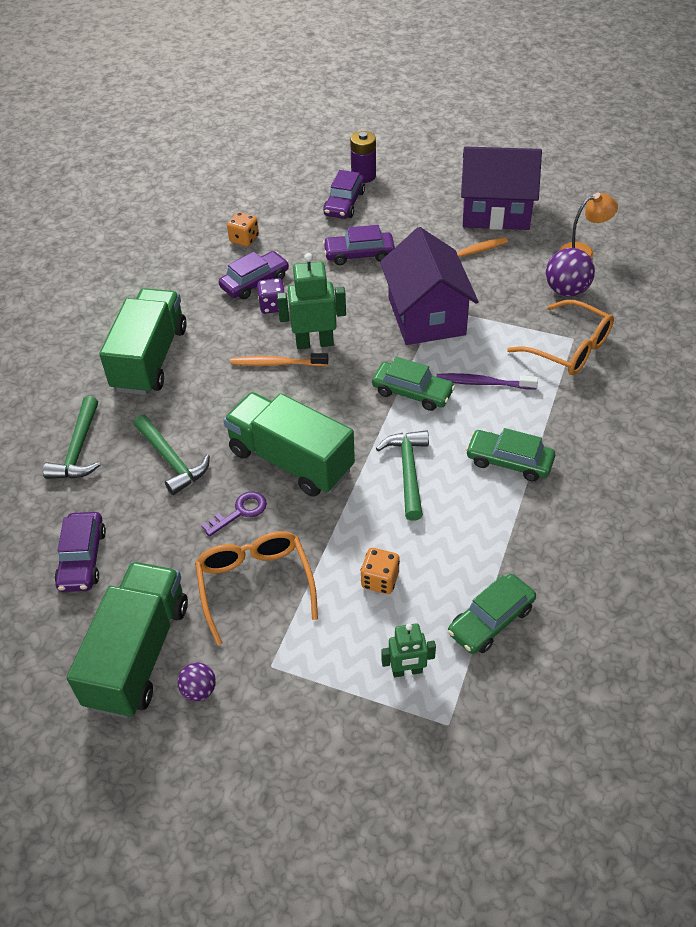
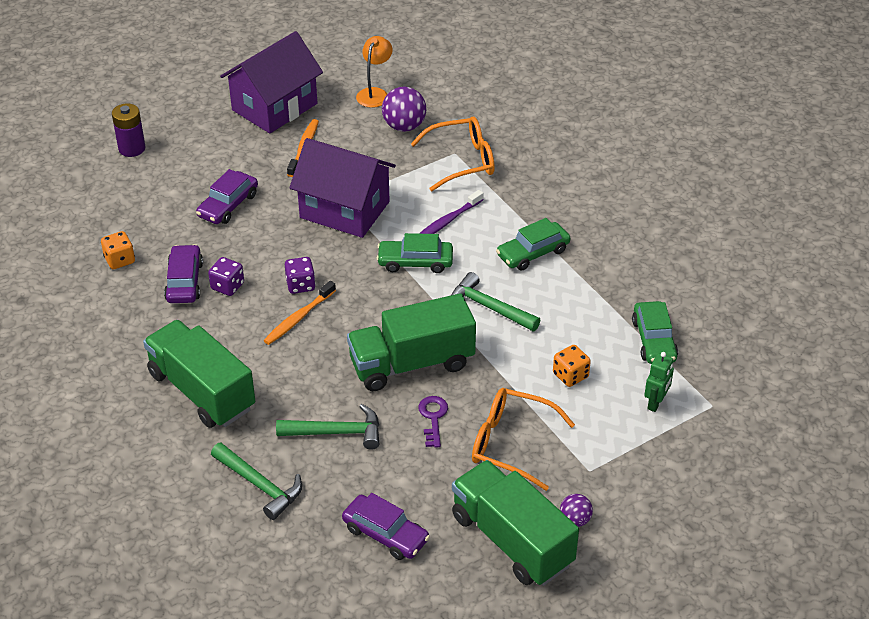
camera: 55 degrees left, 5 degrees down
(314, 343) = (300, 285): green robot -> purple dice
(344, 203) = (152, 178): purple car -> none
(412, 392) = (415, 262): green car -> green car turned 150 degrees counterclockwise

